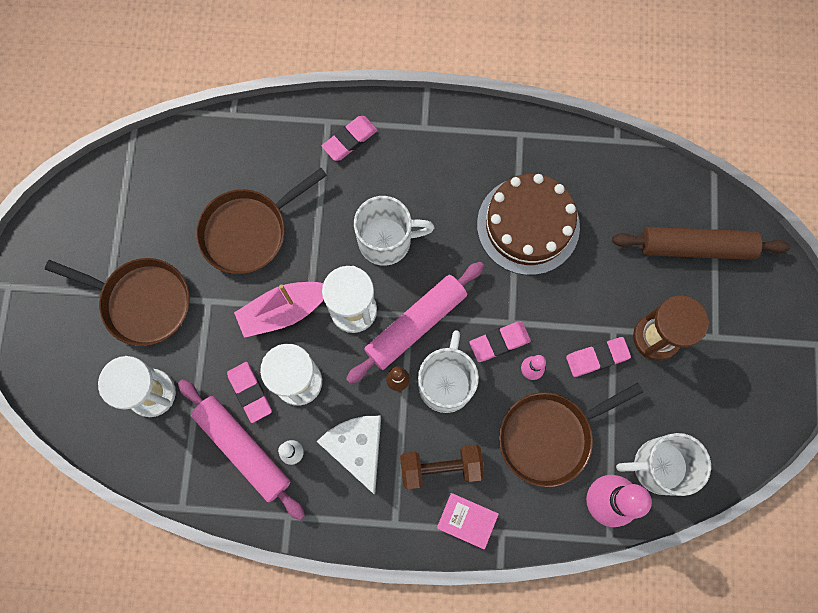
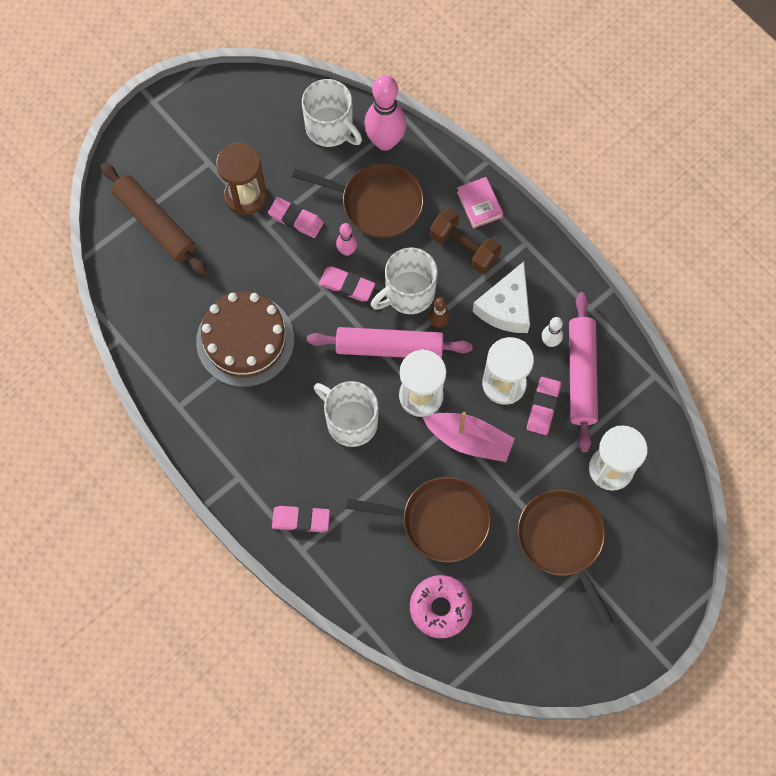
camera: 135 degrees left, 5 degrees down
(190, 173) = (440, 608): none -> pink donut

